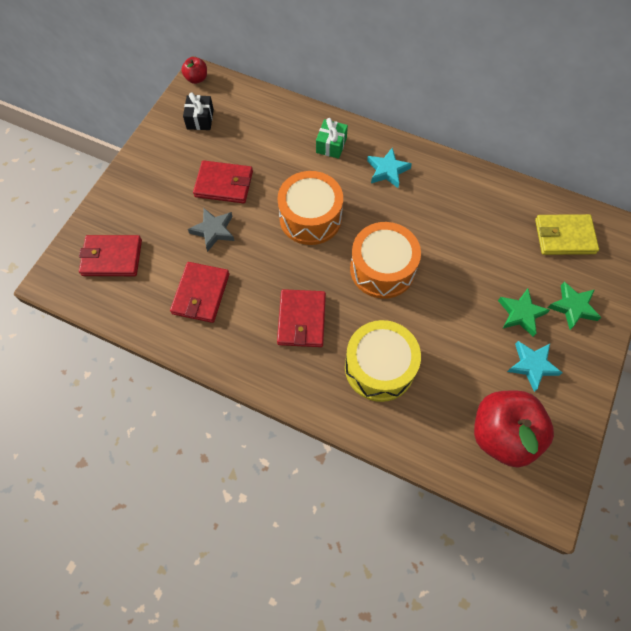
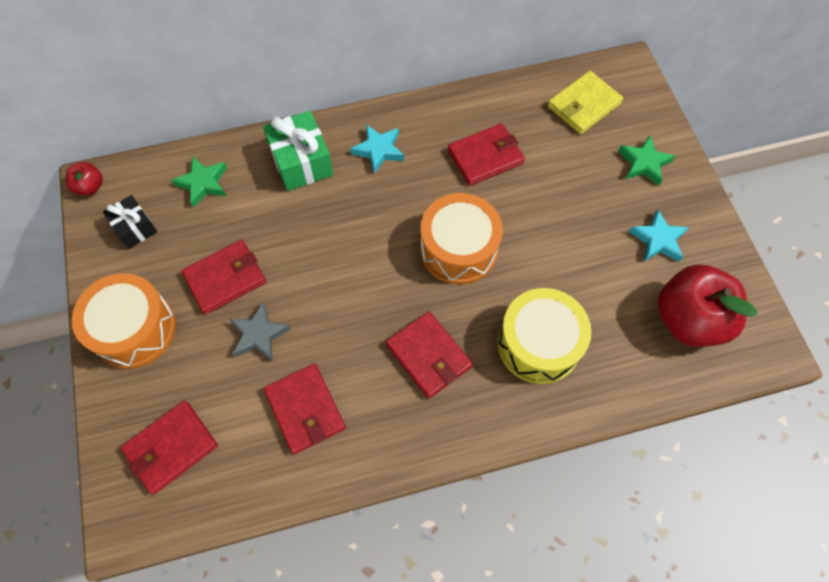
camera: 40 degrees left, 0 degrees up
(310, 218) = (346, 249): orange drum -> orange drum (134, 329)
(331, 145) = (301, 162): green gift -> green gift, size x1.60
(457, 223) = (485, 157): none -> red wallet
(521, 314) = (610, 200): green star -> green star (203, 183)

